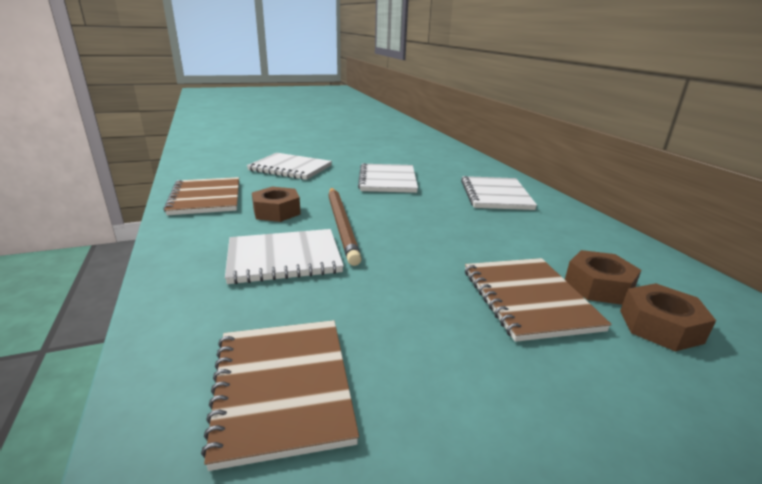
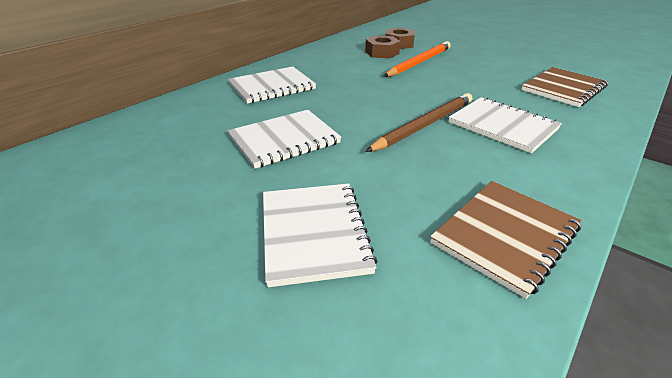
camera: 120 degrees left, 10 degrees up
(276, 211) = (452, 165): brown nut -> none
(528, 299) = (419, 62): brown notebook -> orange pencil

